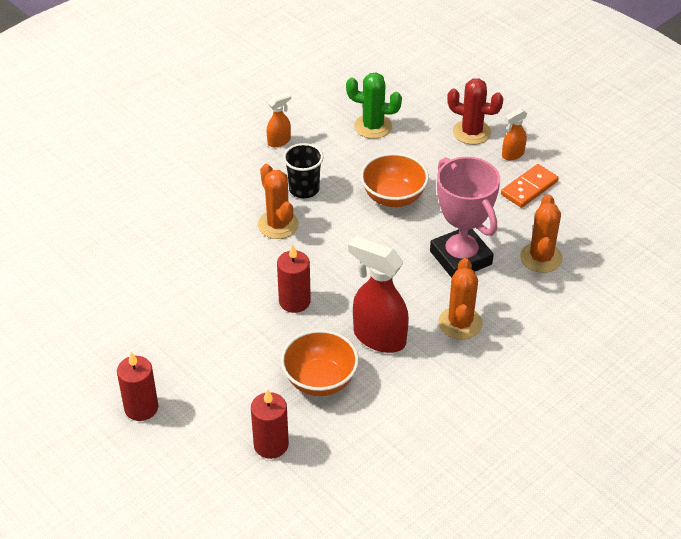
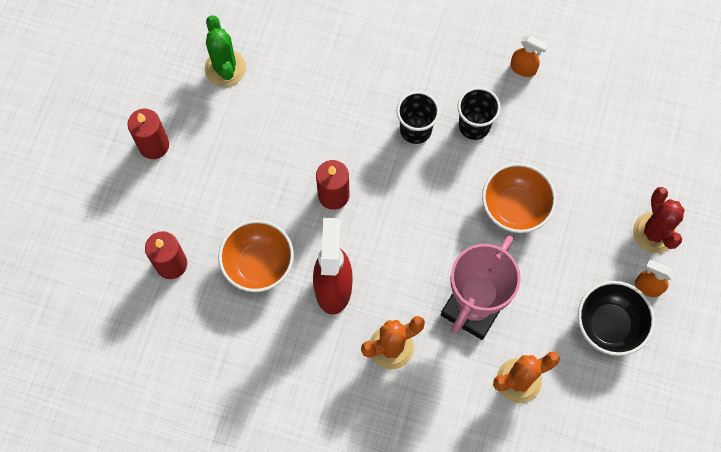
camera: 60 degrees right, 25 degrees up
(278, 225) = (415, 130): orange cactus -> black cup
(373, 126) = (600, 138): green cactus -> green cactus (225, 68)
(529, 188) = (609, 325): orange domino -> black bowl

